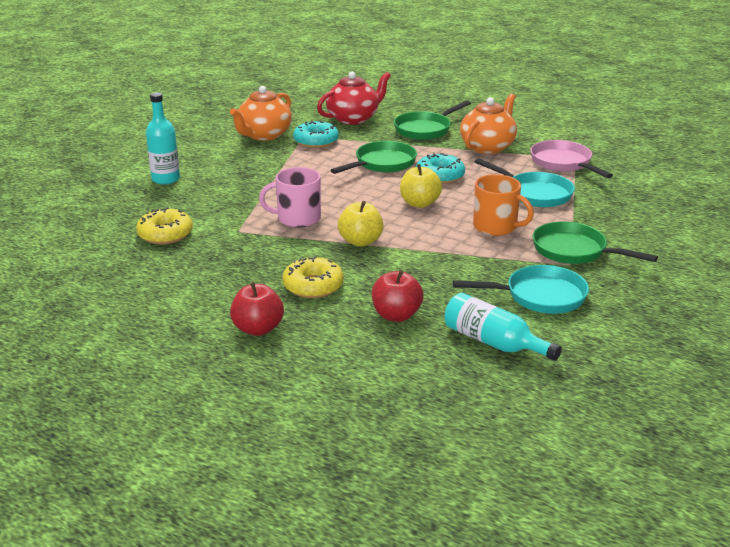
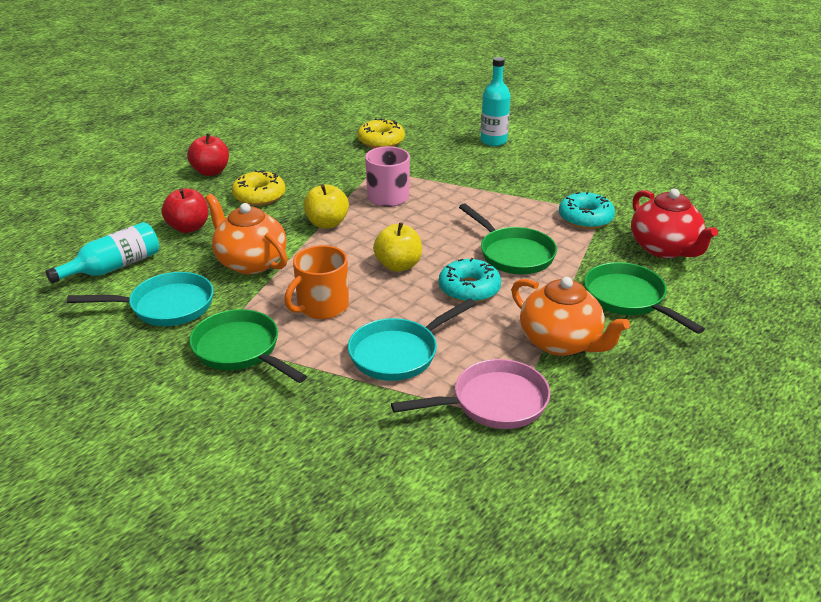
camera: 100 degrees right, 5 degrees up
(264, 135) = (605, 189): orange teapot -> orange teapot (250, 262)
(540, 296) = (166, 306): turquoise pan -> turquoise pan turned 105 degrees counterclockwise
(574, 251) = (240, 350): green pan -> green pan turned 90 degrees counterclockwise

